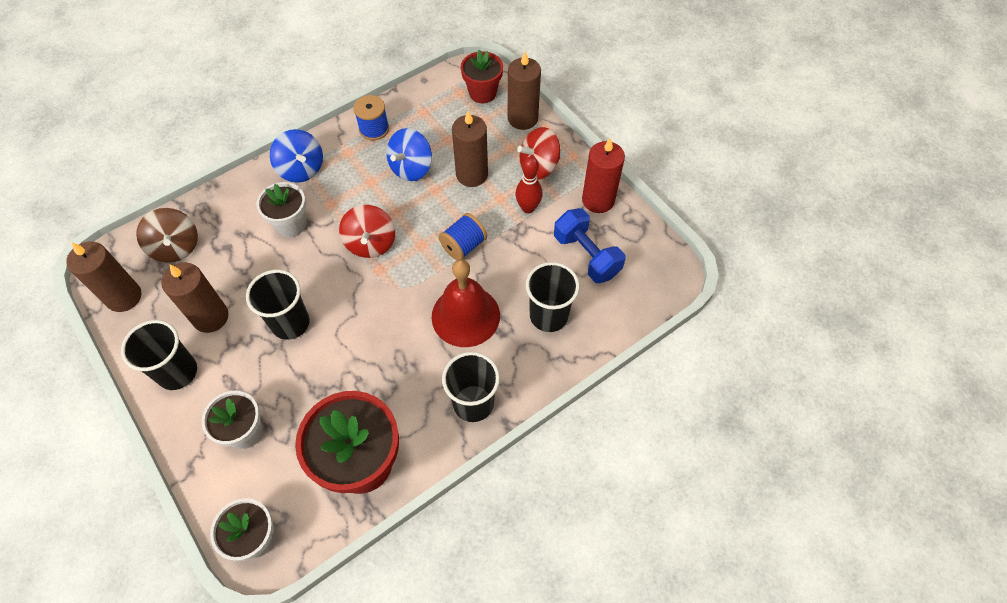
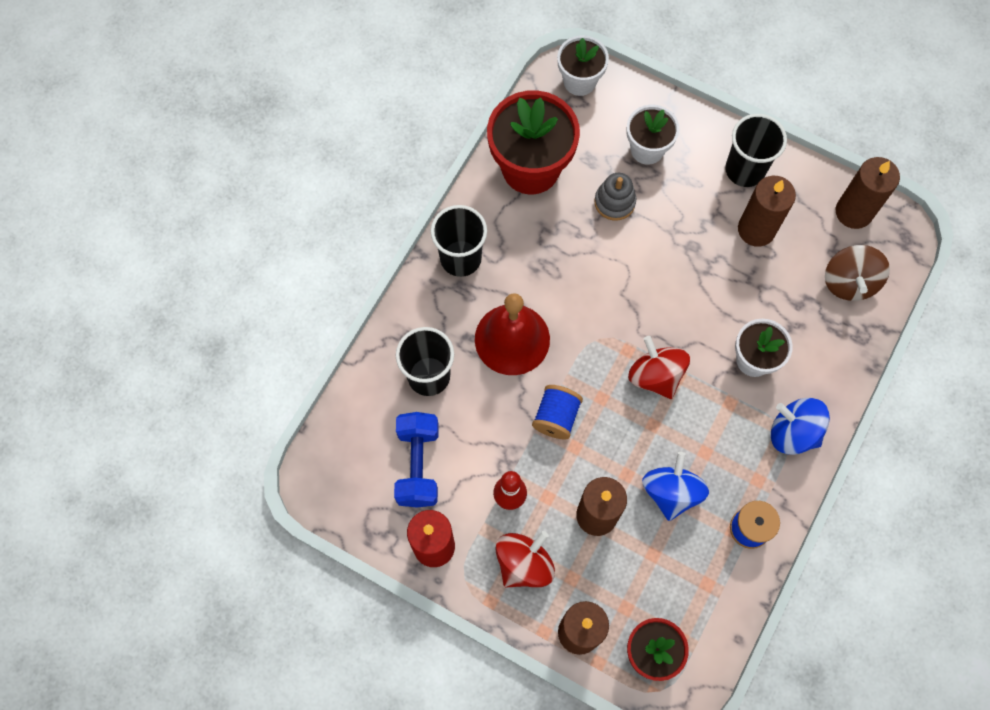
camera: 155 degrees right, 10 degrees up
(176, 247) = (849, 282): brown spinning top -> brown spinning top turned 120 degrees counterclockwise
(290, 323) = (677, 257): black cup -> none
(308, 394) = (614, 202): none -> grey stacking toy
(586, 255) = (418, 465): blue dumbbell -> blue dumbbell turned 60 degrees clockwise

